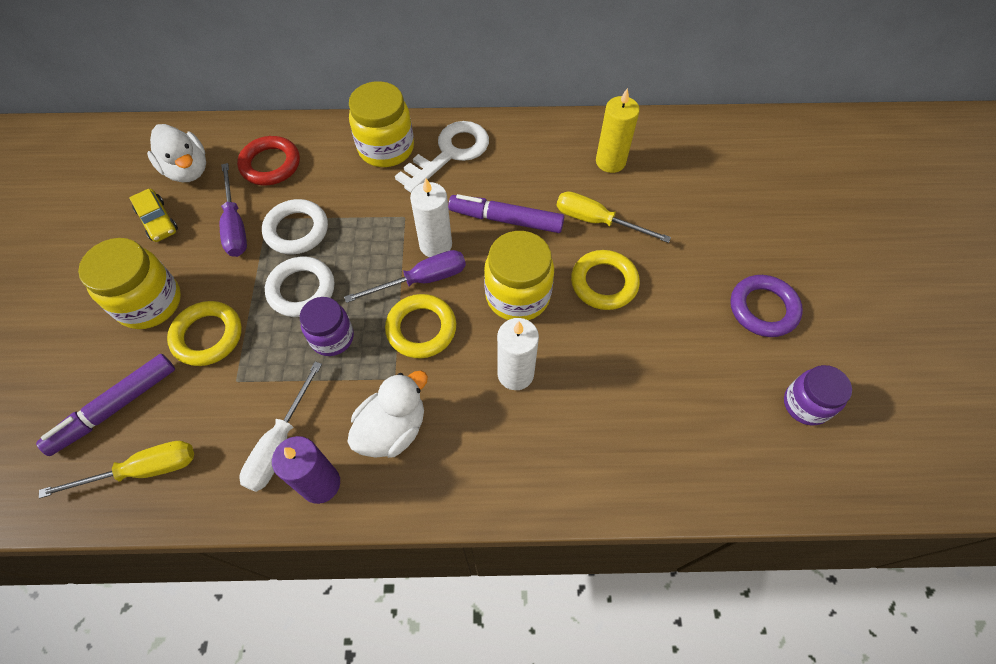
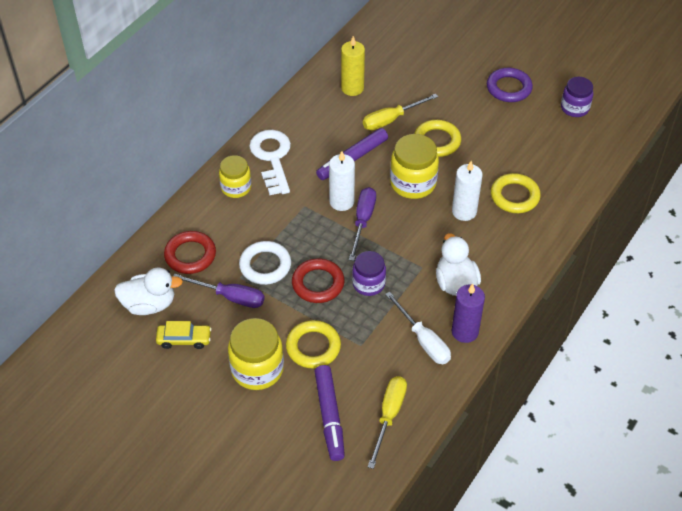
camera: 55 degrees left, 10 degrees down
(301, 290) = (318, 283): white ring -> red ring
(386, 148) = (236, 187): yellow jar -> yellow jar, size x0.66
(421, 329) = (398, 238): yellow ring -> yellow ring (514, 196)

